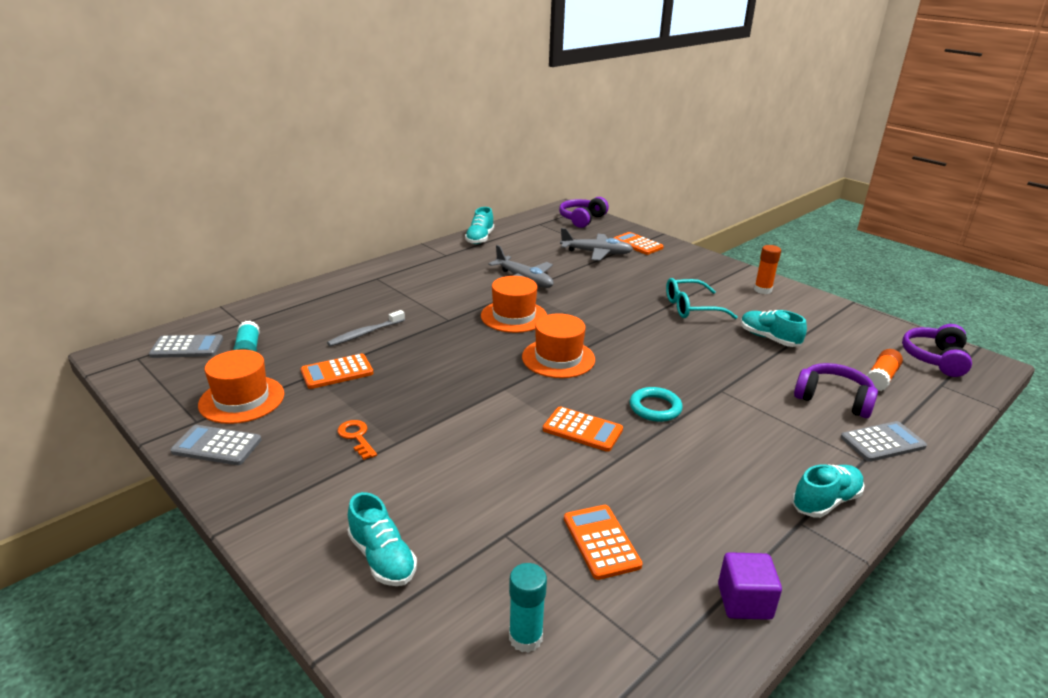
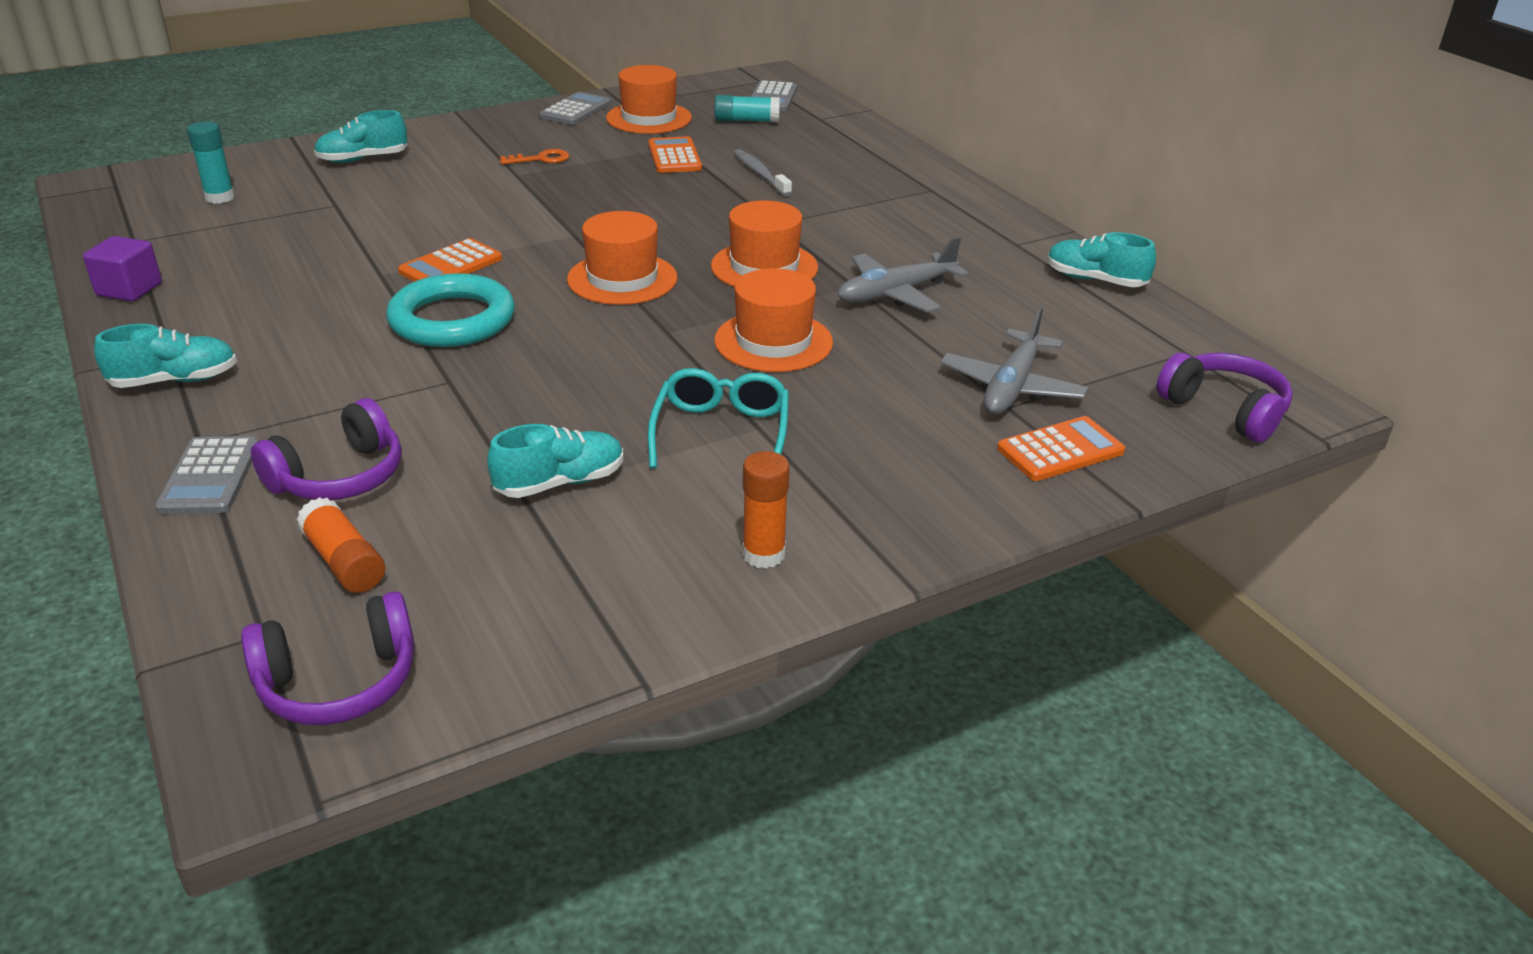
camera: 105 degrees right, 5 degrees up
(599, 305) = (773, 341): none -> orange hat
(601, 542) = (276, 242): orange calculator -> none
(655, 408) = (452, 320): turquoise ring -> turquoise ring, size x1.66
(825, 501) = (175, 380): turquoise shoe -> turquoise shoe turned 90 degrees counterclockwise
(935, 359) = (339, 682): purple headphones -> purple headphones turned 120 degrees clockwise

